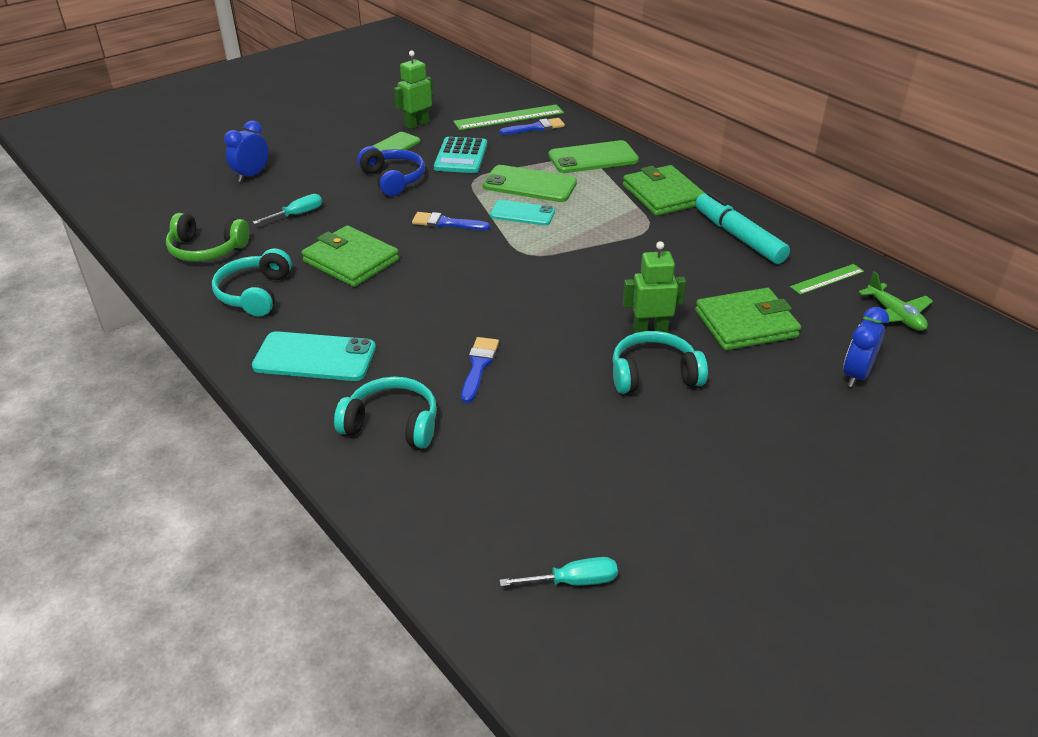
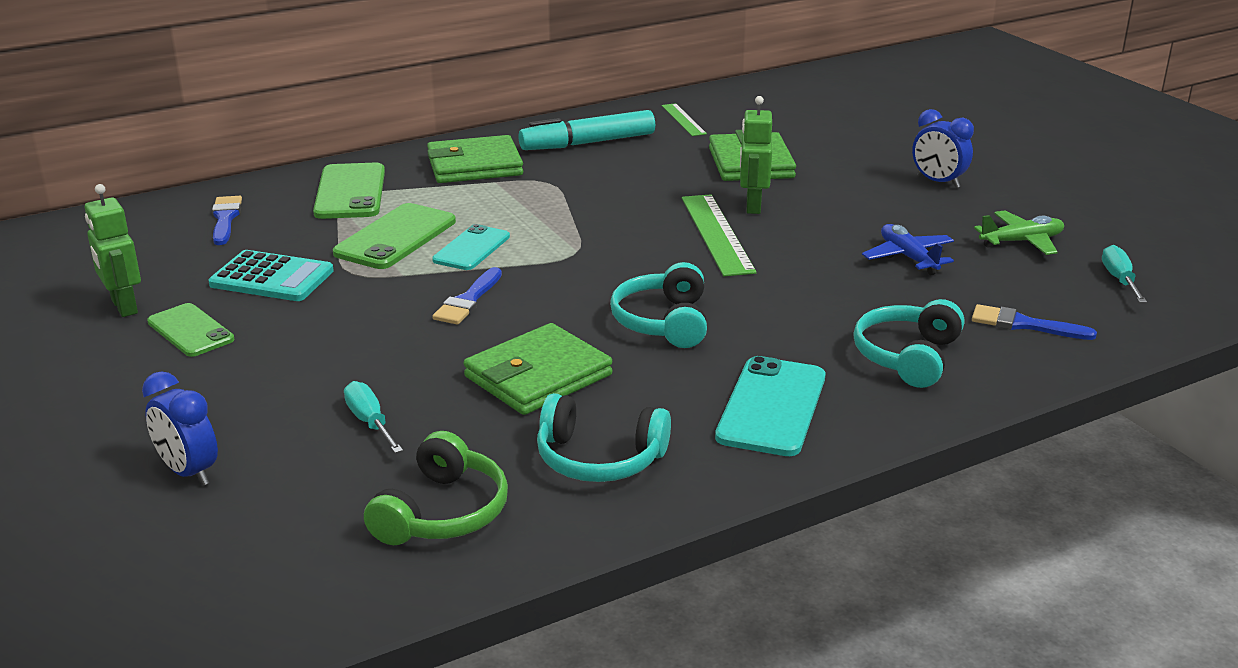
camera: 80 degrees left, 10 degrees down
(393, 179) = (307, 334): blue headphones -> none
(479, 366) = (804, 300): blue brush -> blue brush (1024, 325)
(509, 117) = (171, 234): green ruler -> green ruler (716, 234)
(576, 425) = (908, 257): none -> blue plane
(653, 374) = (828, 213): turquoise headphones -> turquoise headphones (663, 322)
(856, 375) = (837, 134): blue clock -> blue clock (938, 182)
(894, 315) = (750, 106): green plane -> green plane (1021, 241)

